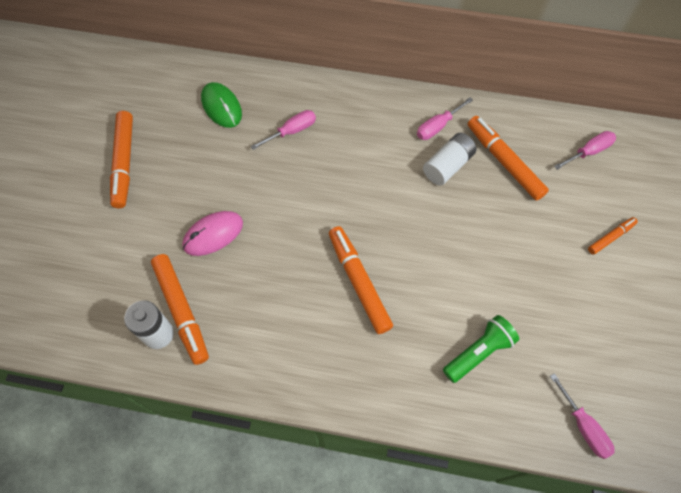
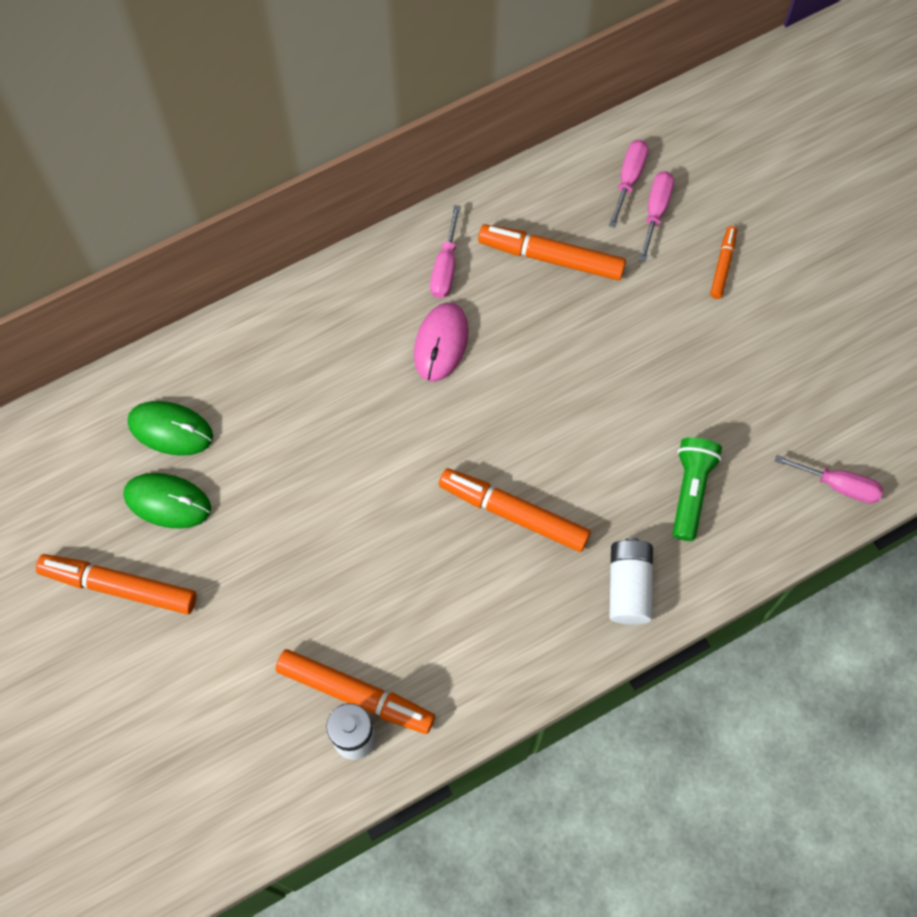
camera: 40 degrees left, 5 degrees up
(124, 162) = (120, 587): orange marker -> orange marker turned 150 degrees clockwise
(186, 139) = (167, 502): none -> green mouse
(213, 234) = (309, 586): pink mouse -> pink mouse (441, 343)
(292, 131) = (284, 397): pink screwdriver -> pink screwdriver (656, 211)
(447, 166) = (495, 308): white battery -> white battery (628, 586)

